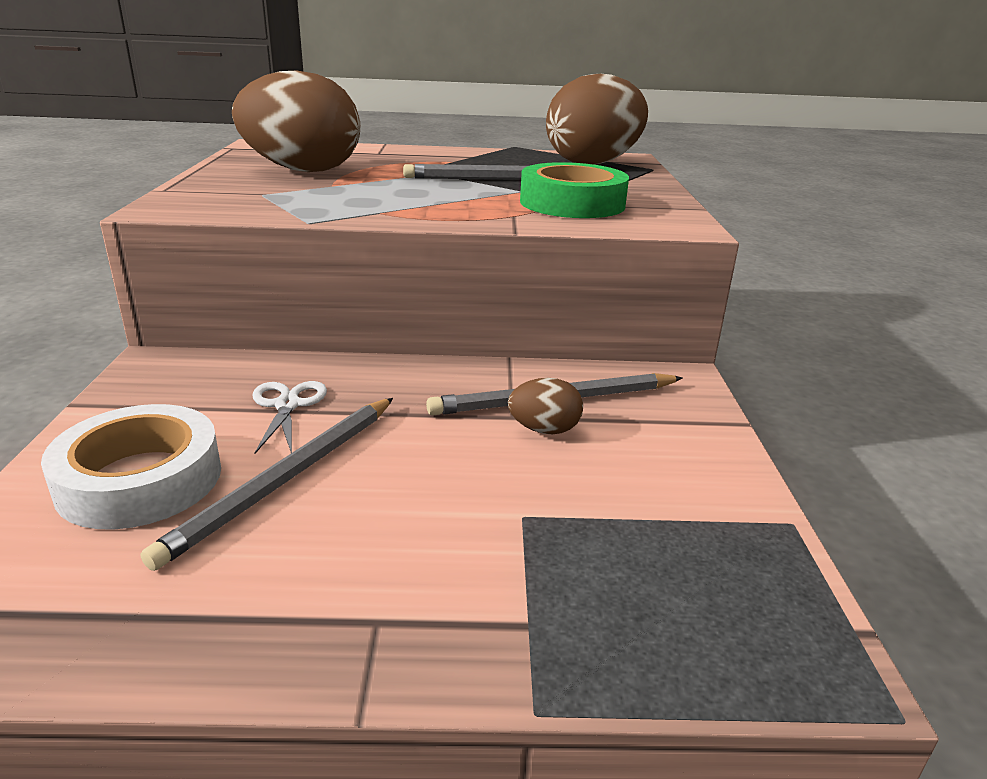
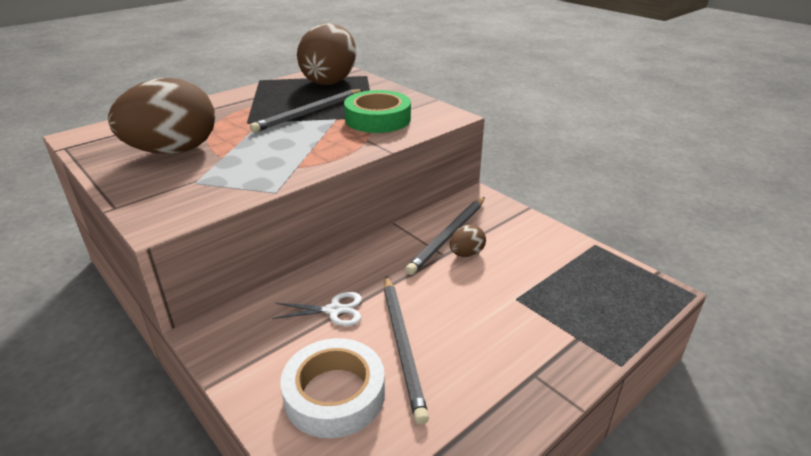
camera: 40 degrees left, 5 degrees up
(287, 405) = (335, 310): white scissors -> white scissors turned 135 degrees clockwise

